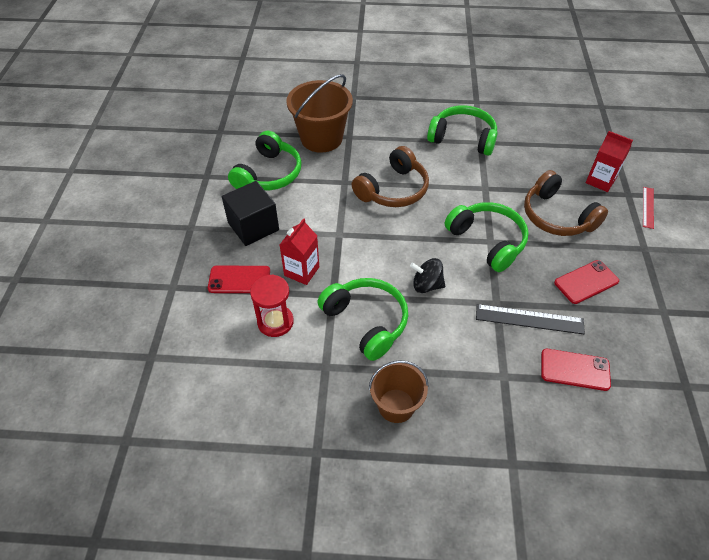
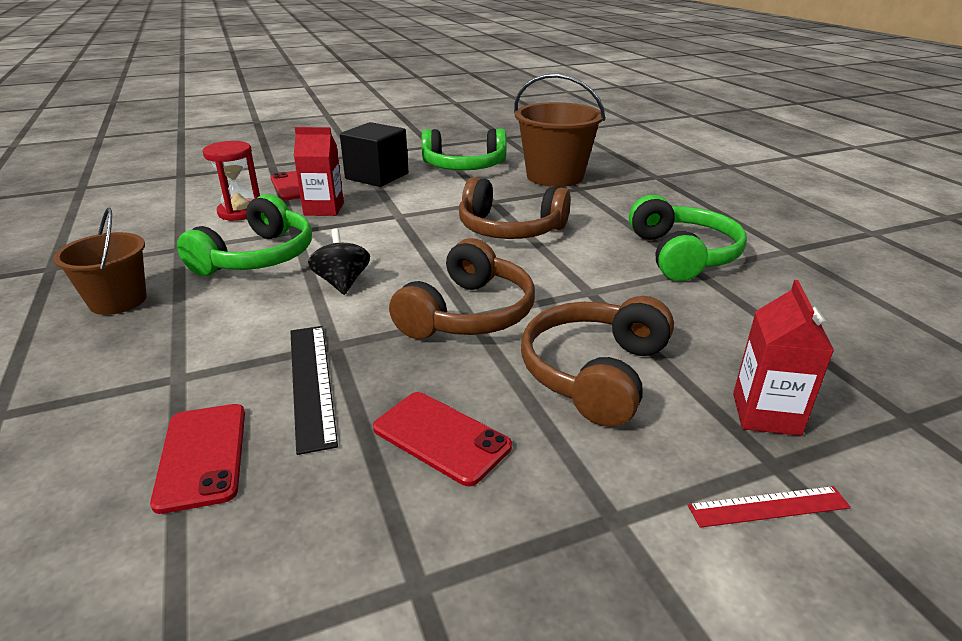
camera: 65 degrees right, 20 degrees down
(487, 241) = (468, 314): green headphones -> brown headphones

